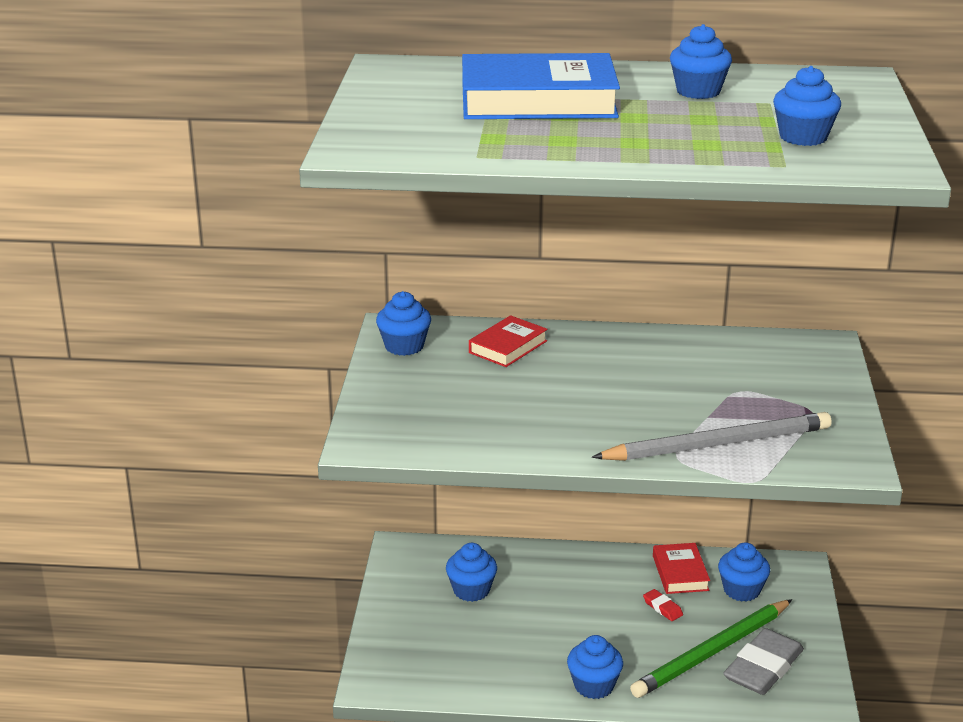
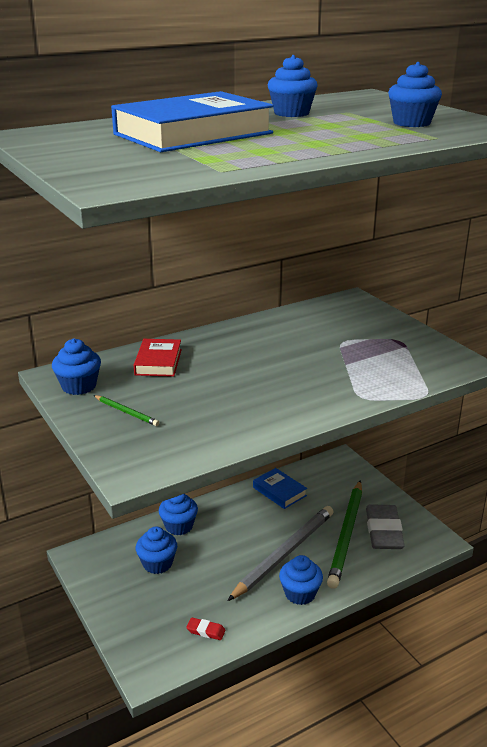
camera: 35 degrees left, 0 degrees up
(420, 387) = (126, 412): none -> green pencil
(662, 608) = (291, 519): red eraser -> red eraser (206, 631)
(680, 573) = (279, 491): red book -> blue book
(718, 444) = (374, 379): grey pencil -> grey pencil (284, 553)
(741, 590) = (324, 487): blue cupcake -> blue cupcake (179, 526)

